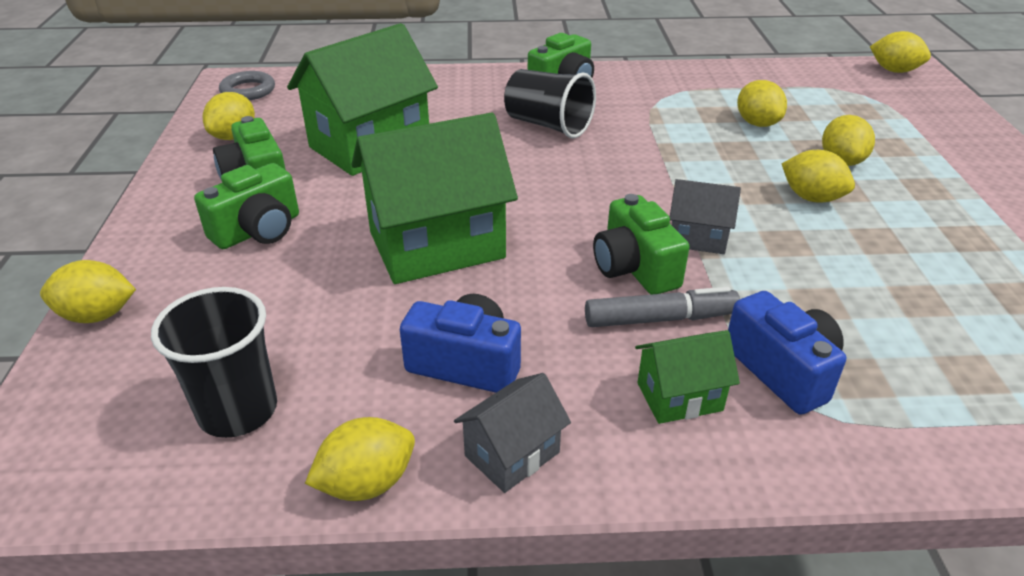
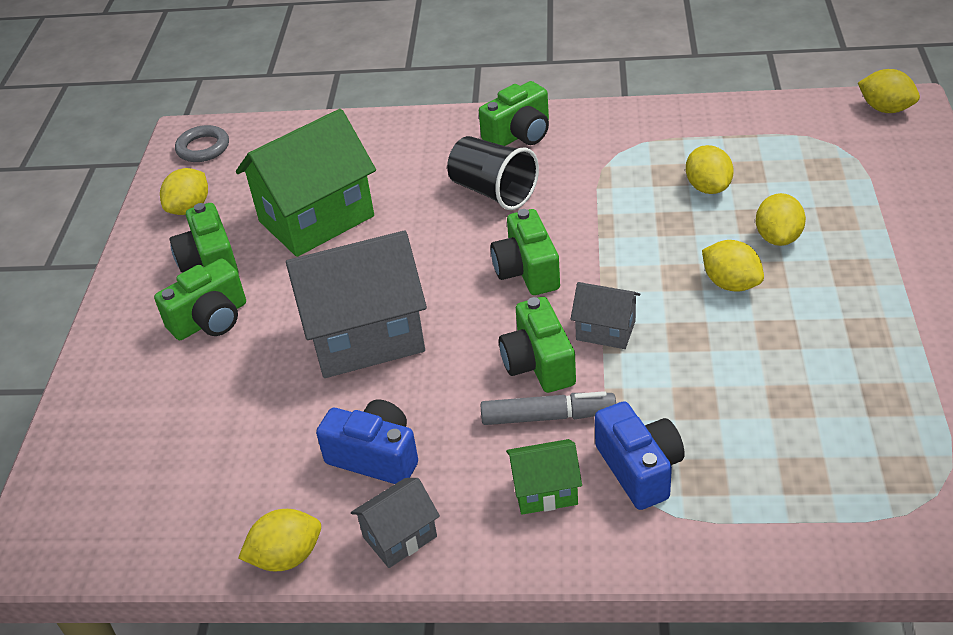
camera: 10 degrees right, 5 degrees up
(98, 315) = (80, 406): yellow lemon -> none
(238, 410) = (192, 494): black cup -> none
(436, 245) = (365, 337): green house -> grey house
(599, 187) = (527, 270): none -> green camera

